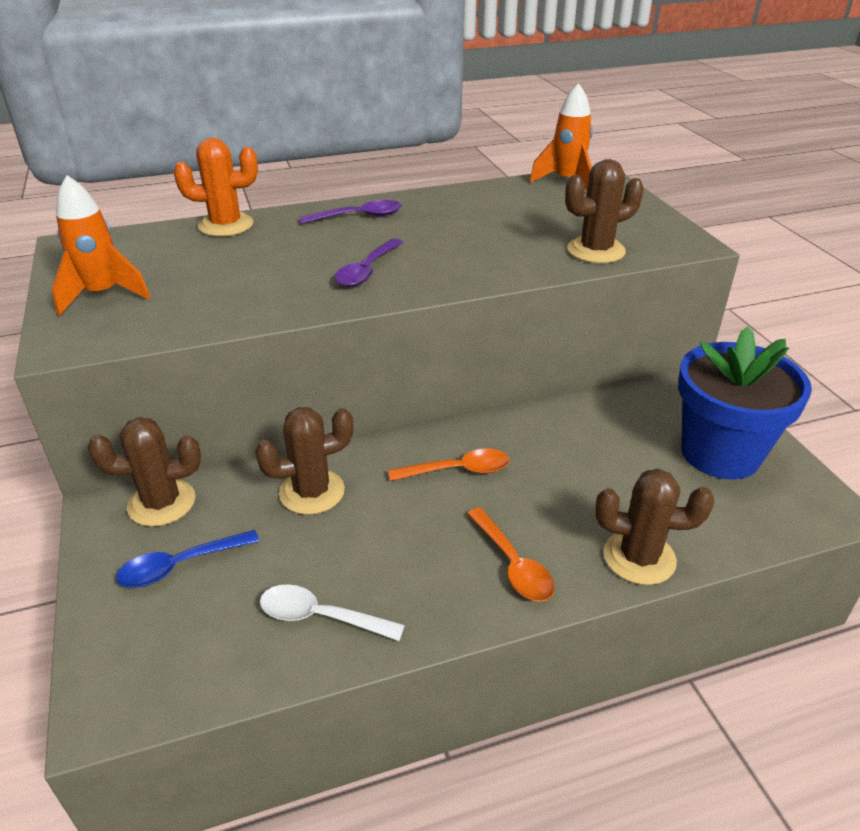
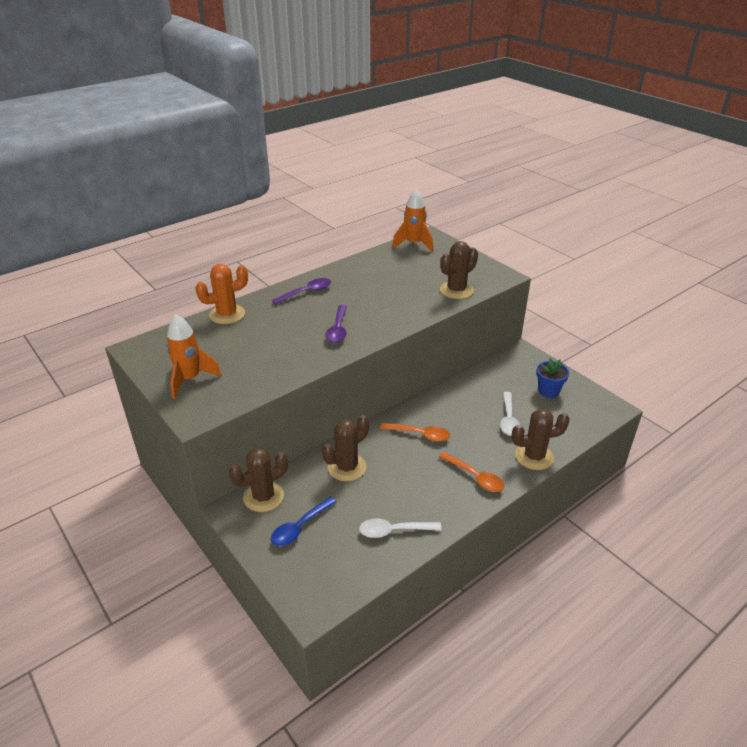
camera: 20 degrees left, 0 degrees up
(457, 470) = (420, 434): orange spoon -> orange spoon turned 45 degrees clockwise
(623, 483) = (508, 419): none -> white spoon
(720, 453) = (548, 391): blue flower pot -> blue flower pot, size x0.49

